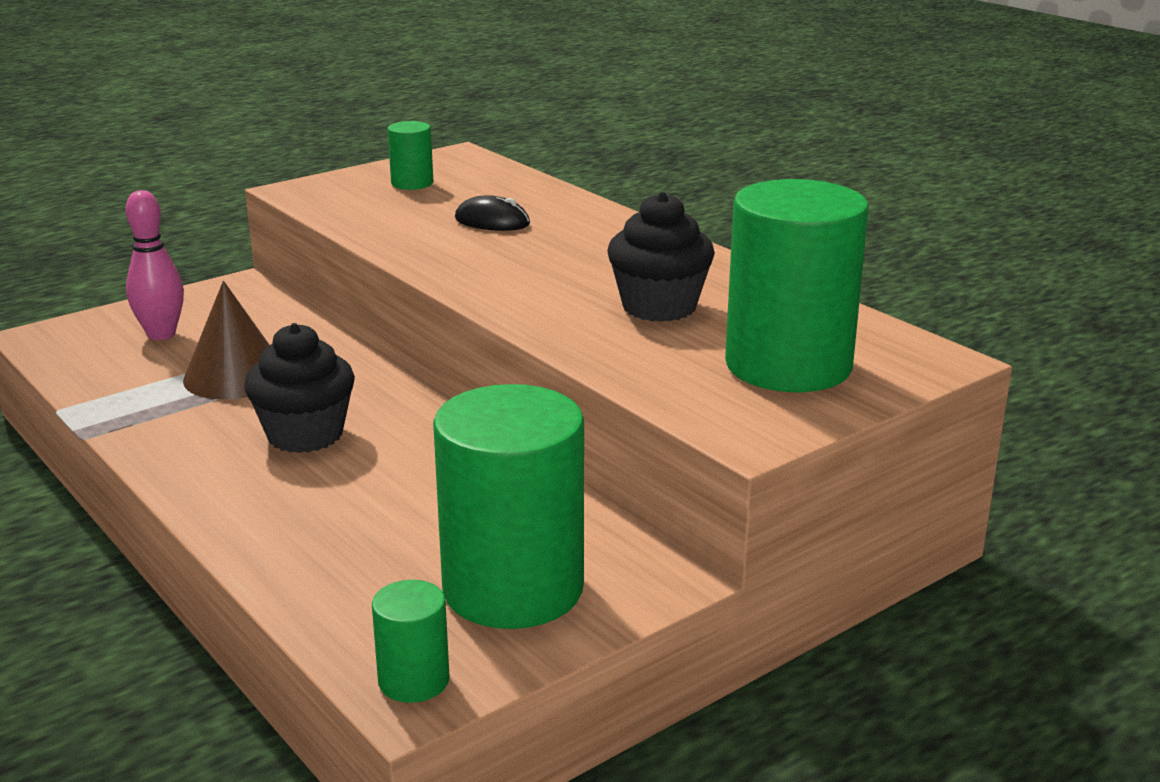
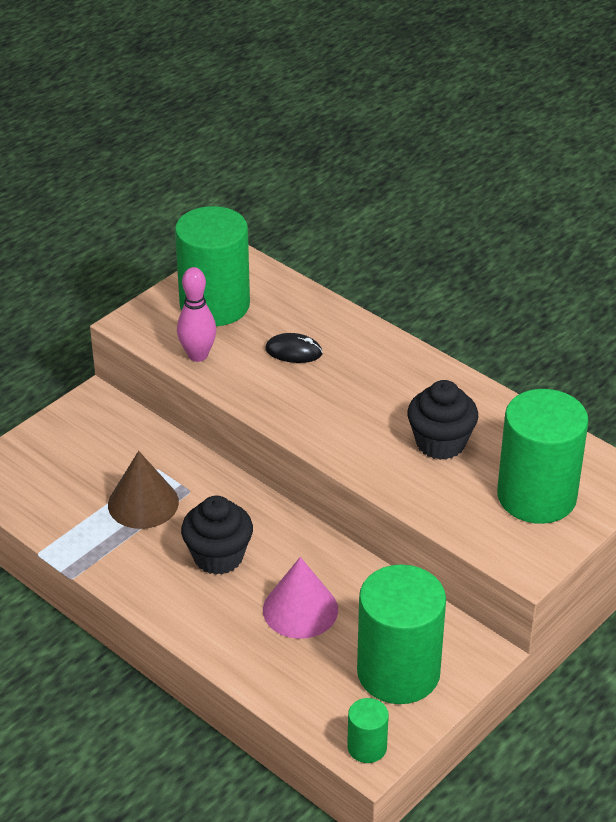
camera: 10 degrees left, 15 degrees up
(161, 334) = (67, 464): pink bowling pin -> pink bowling pin (198, 355)
(393, 500) = (300, 609): none -> pink cone
(412, 183) = (214, 305): green cylinder -> green cylinder, size x2.19

